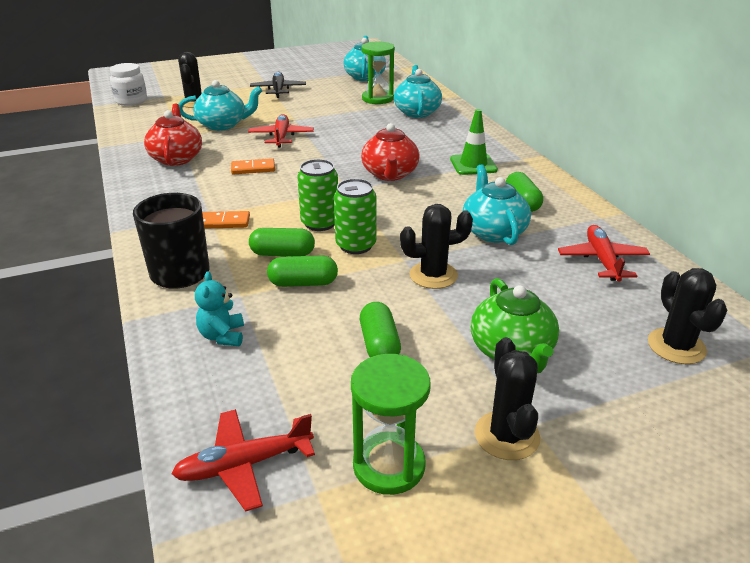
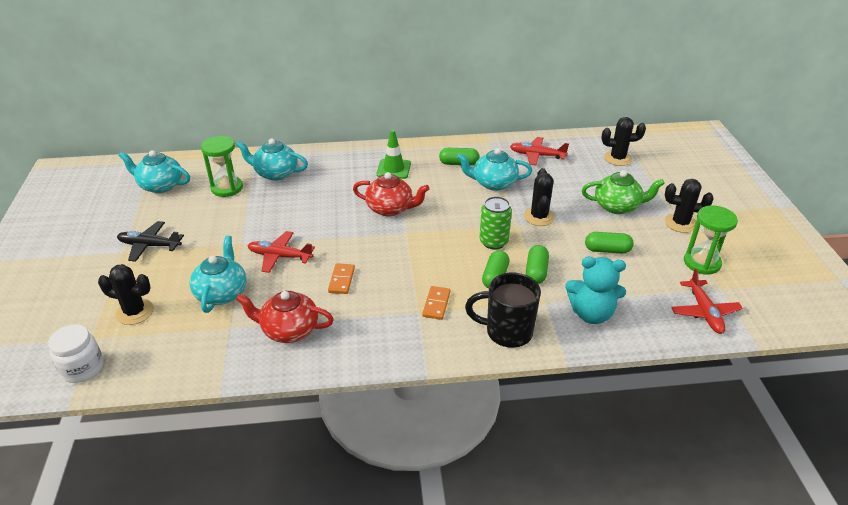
camera: 75 degrees left, 5 degrees up
(222, 336) = (591, 314): turquoise teddy bear -> turquoise teddy bear, size x1.69
(320, 223) = (456, 254): green can -> none

